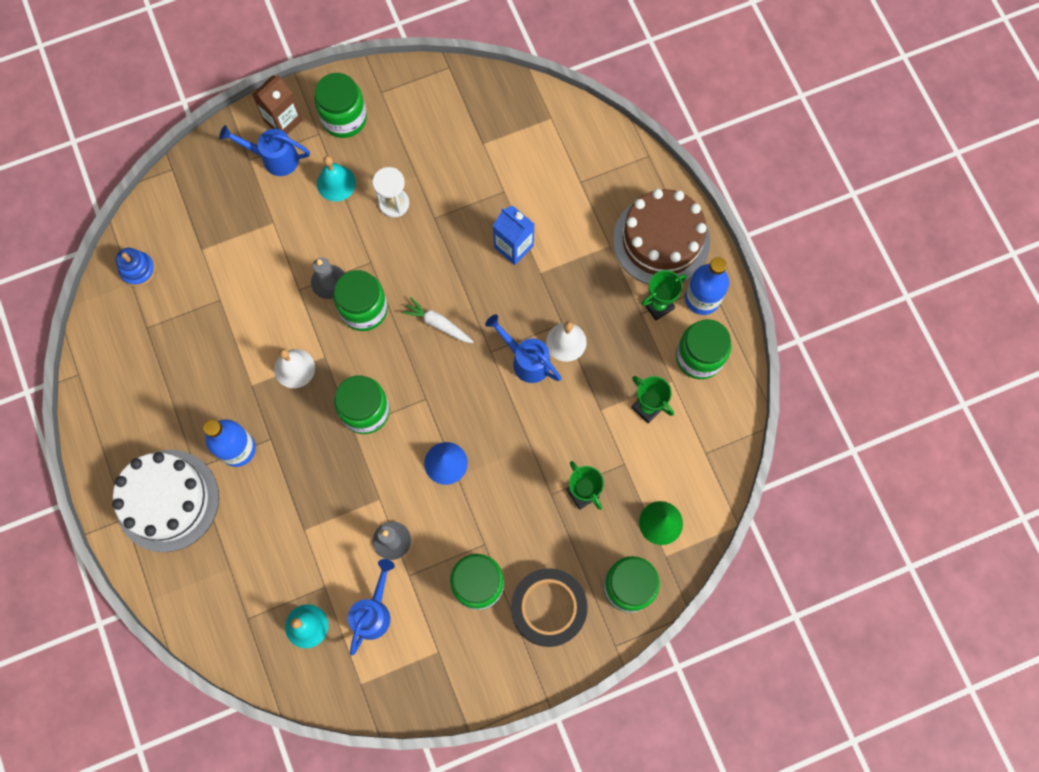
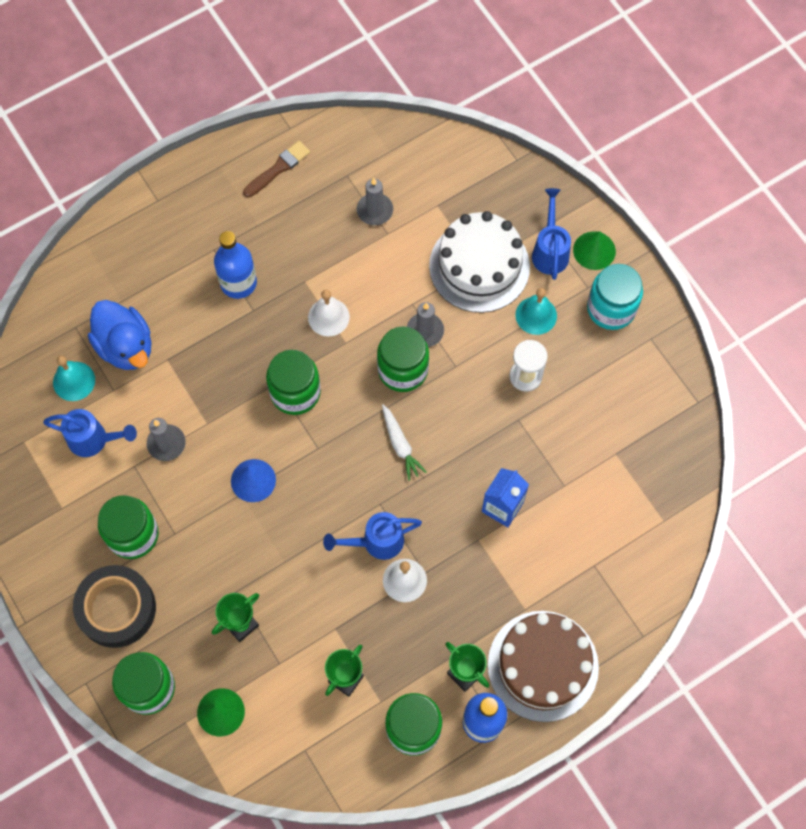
camera: 80 degrees right, 5 degrees down
(121, 392) = (278, 168): none -> brown brush
(138, 270) = (404, 154): blue stacking toy -> none
(167, 500) = (179, 232): white cake -> white cake (479, 266)
(192, 307) = (375, 210): none -> grey candle
(281, 569) = (126, 346): none -> blue duck
(283, 121) = (594, 250): brown carton -> green cone
(344, 118) = (611, 308): green jar -> turquoise jar
(437, 324) = (400, 445): white carrot -> white carrot turned 135 degrees clockwise
(526, 360) = (376, 542): blue watering can -> blue watering can turned 135 degrees counterclockwise

